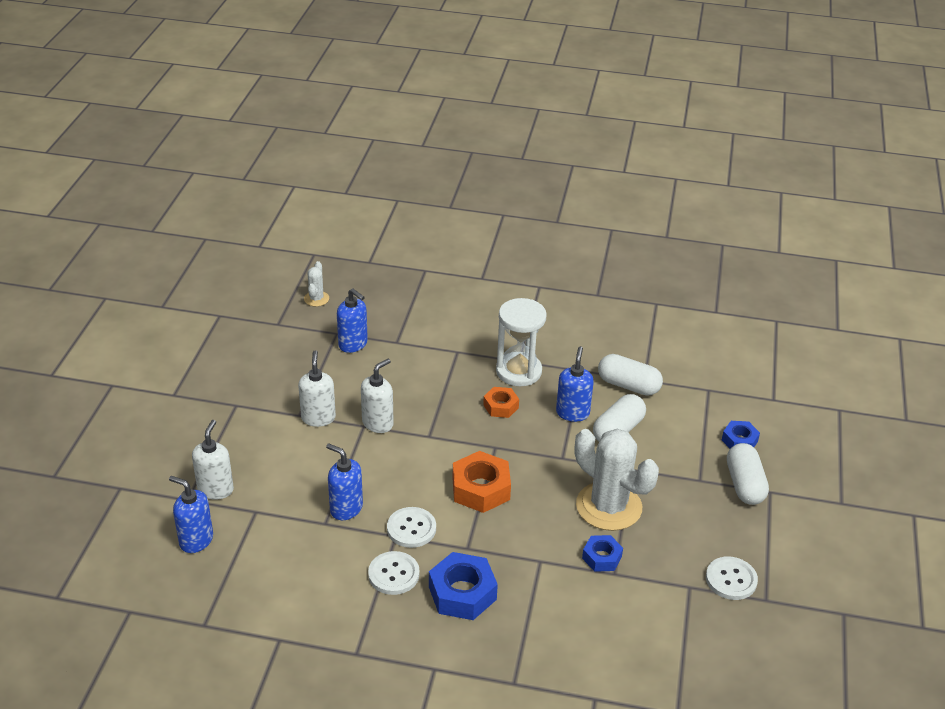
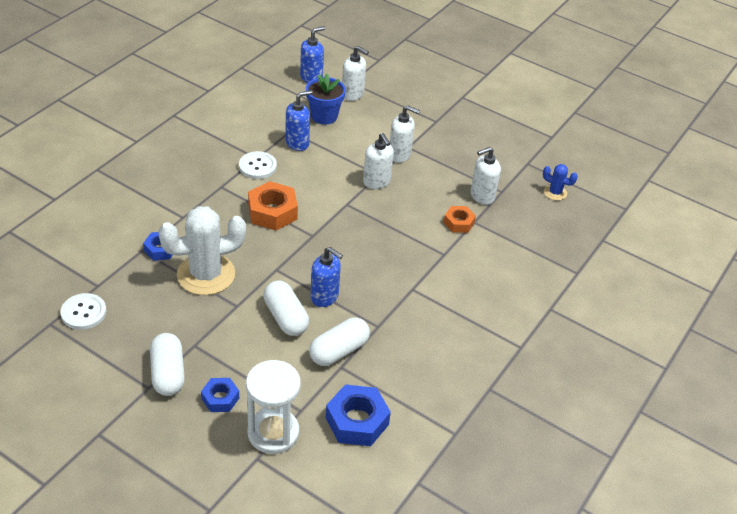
camera: 110 degrees right, 5 degrees up
(277, 501) = (324, 116): none -> blue flower pot
(316, 299) = (555, 192): white cactus -> blue cactus
(353, 344) = (482, 196): blue soap dispenser -> white soap dispenser
(393, 574) = (223, 147): white button -> none
(462, 593) = (184, 171): blue nut -> blue nut (357, 421)
(500, 406) = (358, 255): orange nut -> orange nut (459, 223)
(518, 371) = (397, 283): white hourglass -> white hourglass (273, 432)
(744, 484) = (168, 373): white capsule -> white capsule turned 60 degrees clockwise

